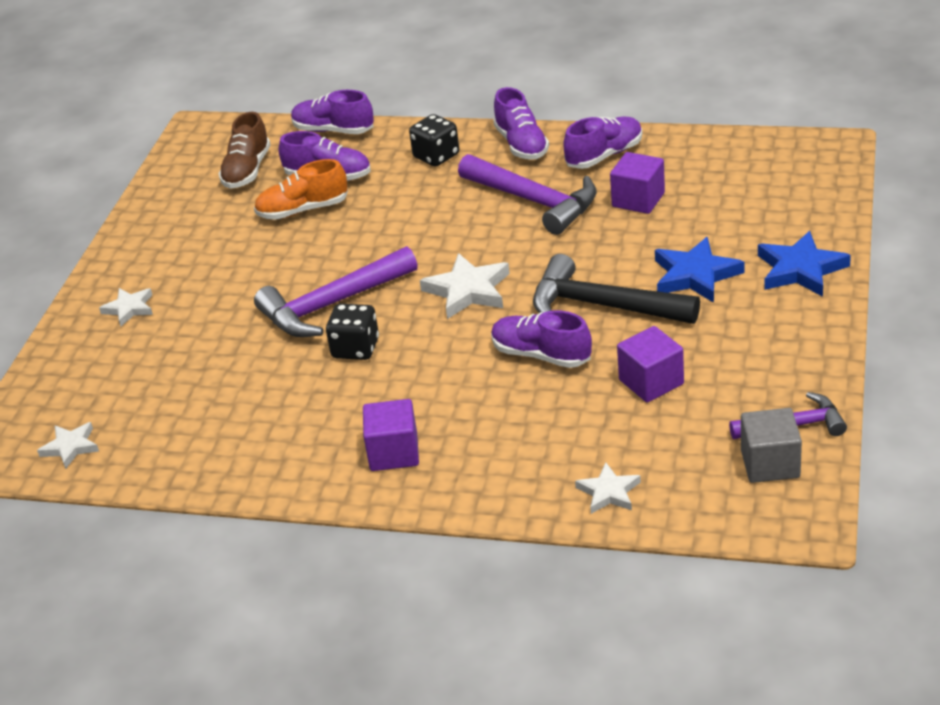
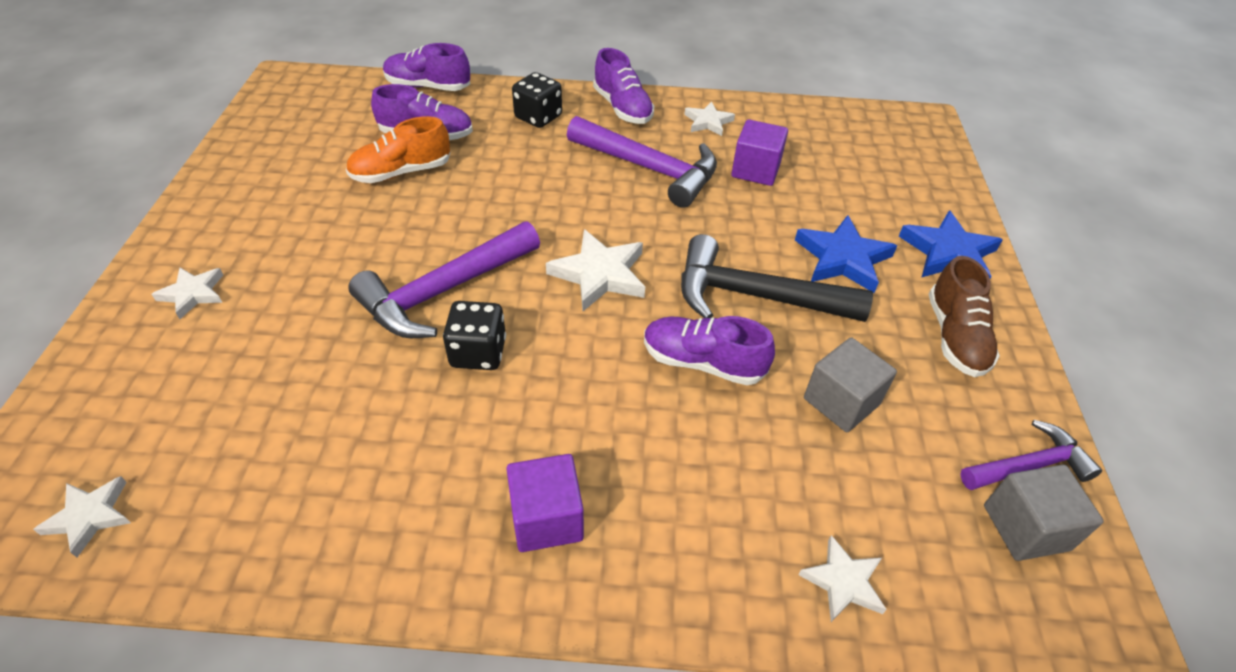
camera: 15 degrees left, 10 degrees up
(247, 171) = (338, 126): brown shoe -> brown shoe (955, 337)
(604, 155) = (708, 122): purple shoe -> white star
(651, 382) = (841, 401): purple cube -> grey cube

